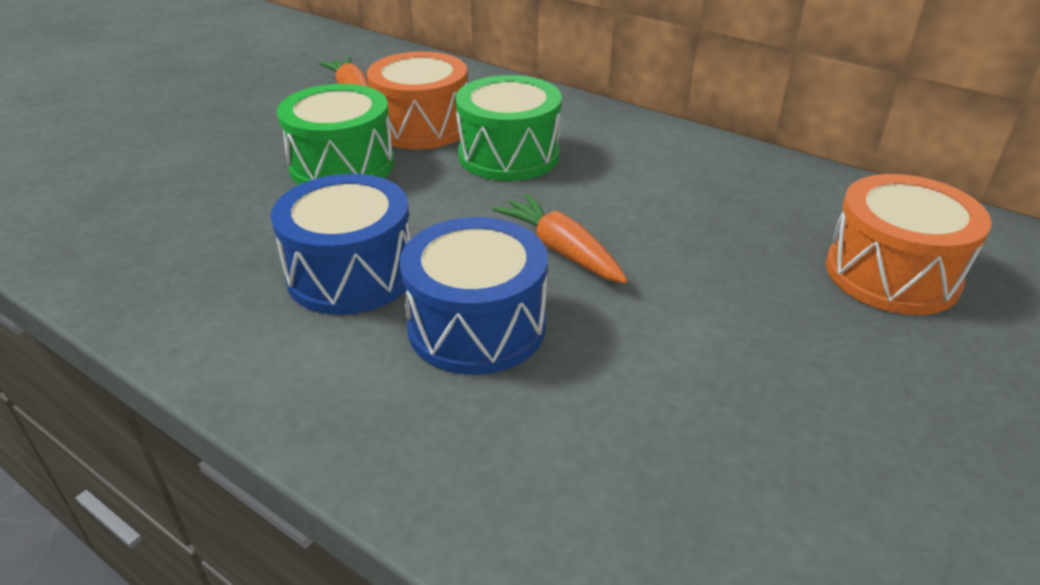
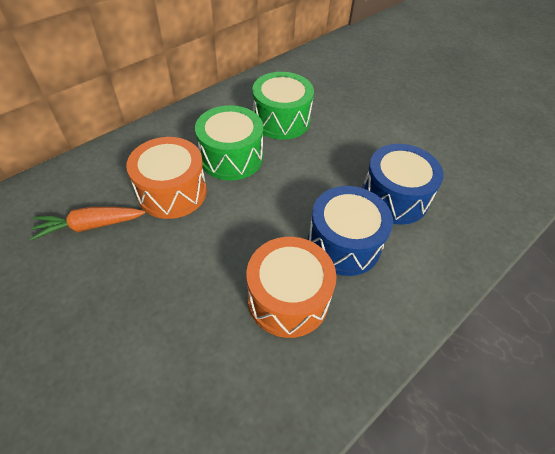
camera: 80 degrees left, 15 degrees up
(342, 165) = (212, 240): green drum -> green drum (281, 120)
(561, 250) = (337, 156): orange carrot -> none
(891, 274) = (370, 72): orange drum -> orange drum (288, 298)

